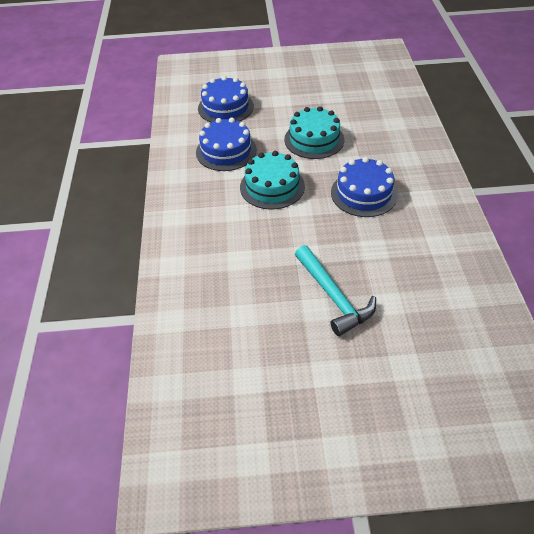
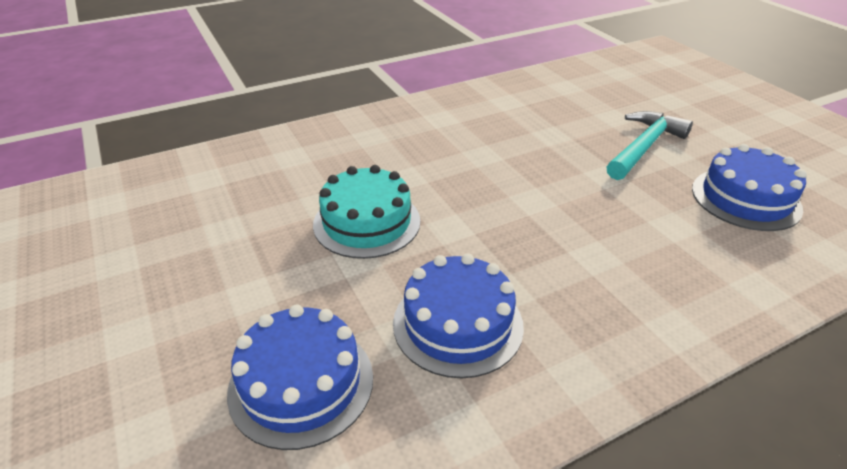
camera: 115 degrees left, 10 degrees down
(272, 186) = (511, 236): turquoise cake -> none
(364, 193) = (464, 156): blue cake -> blue cake (745, 198)

